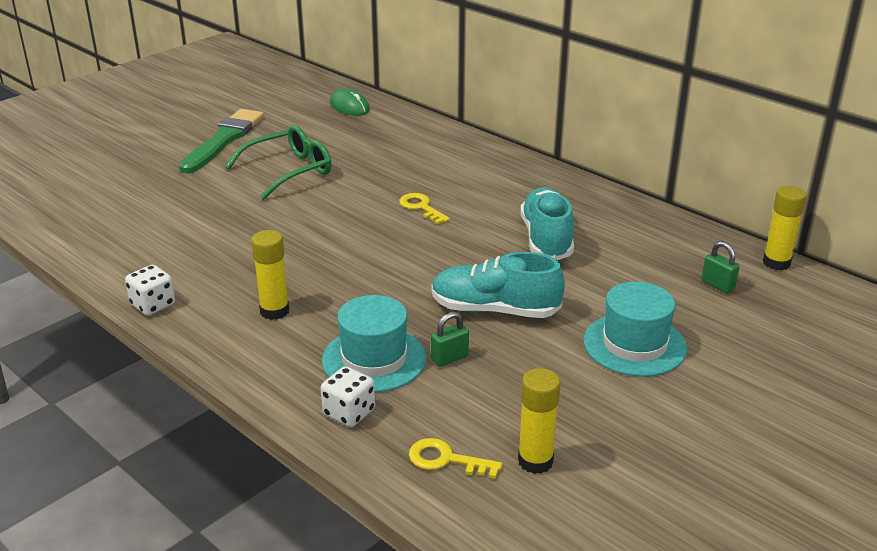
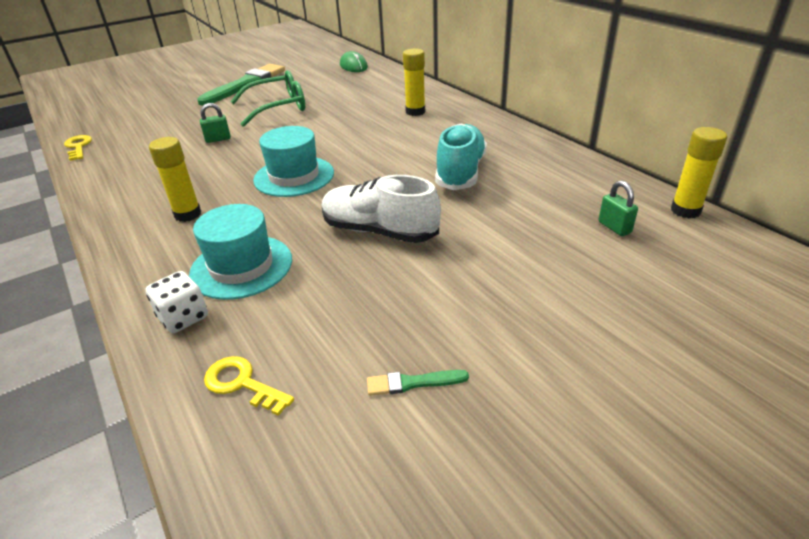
camera: 15 degrees right, 5 degrees up
(153, 305) = (98, 200): white dice -> none
(421, 207) = (365, 139): yellow key -> yellow key (78, 147)
(449, 358) = (311, 273): green padlock -> green padlock (218, 139)
(494, 310) = (379, 231): turquoise shoe -> white shoe
(535, 461) = (333, 400): yellow glue stick -> yellow glue stick (415, 112)
(596, 439) = (413, 383): none -> green brush
(634, 344) = (502, 279): turquoise hat -> turquoise hat (294, 176)

